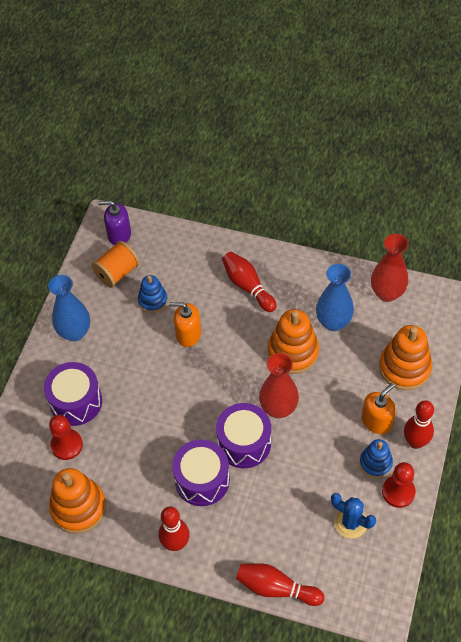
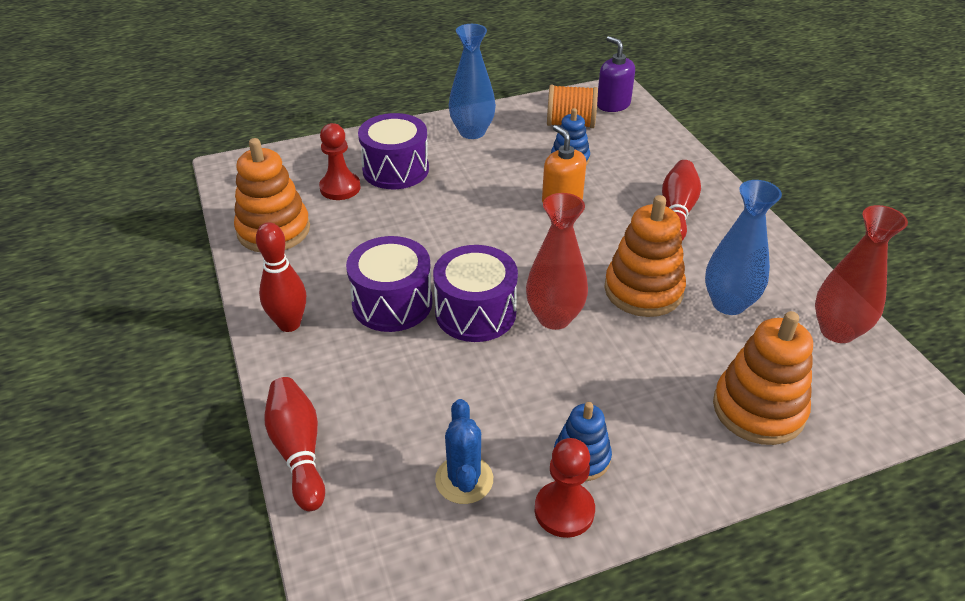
camera: 50 degrees right, 15 degrees down
(376, 421) = (644, 423): orange soap dispenser -> none
(415, 442) = (663, 486): red bowling pin -> none

